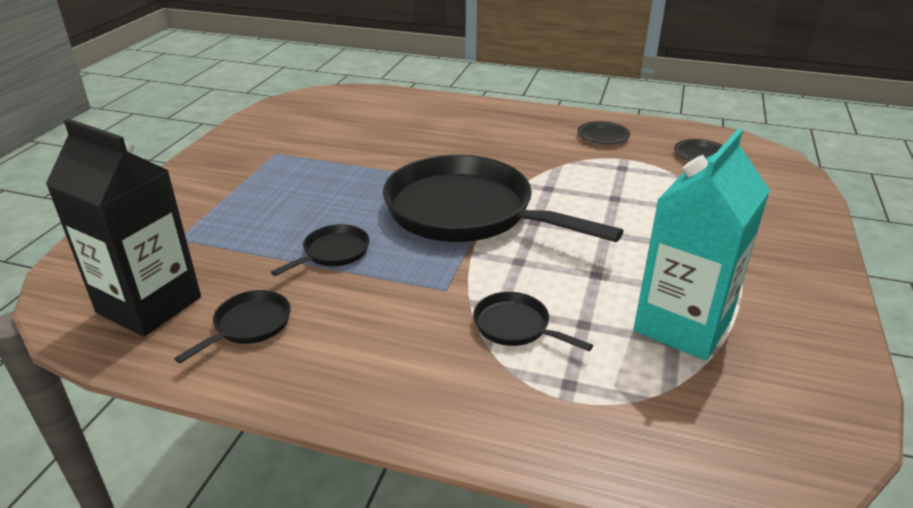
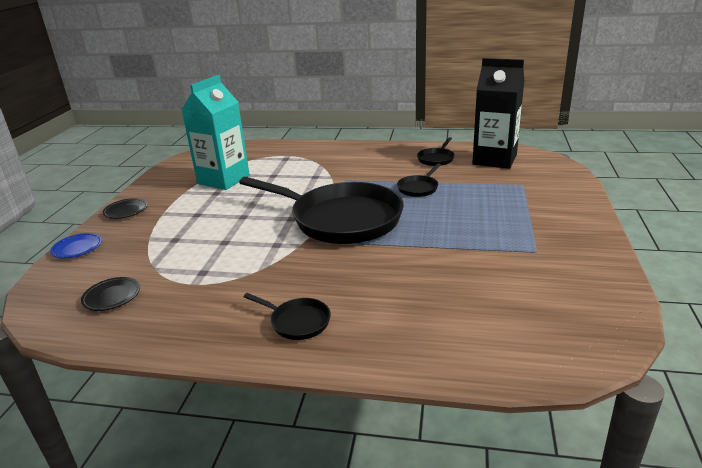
camera: 175 degrees right, 5 degrees down
(516, 326) = (307, 171): black pan -> black pan (297, 322)
(603, 136) = (201, 313): black plate -> black plate (126, 211)
(809, 210) = (77, 248): none -> blue plate

